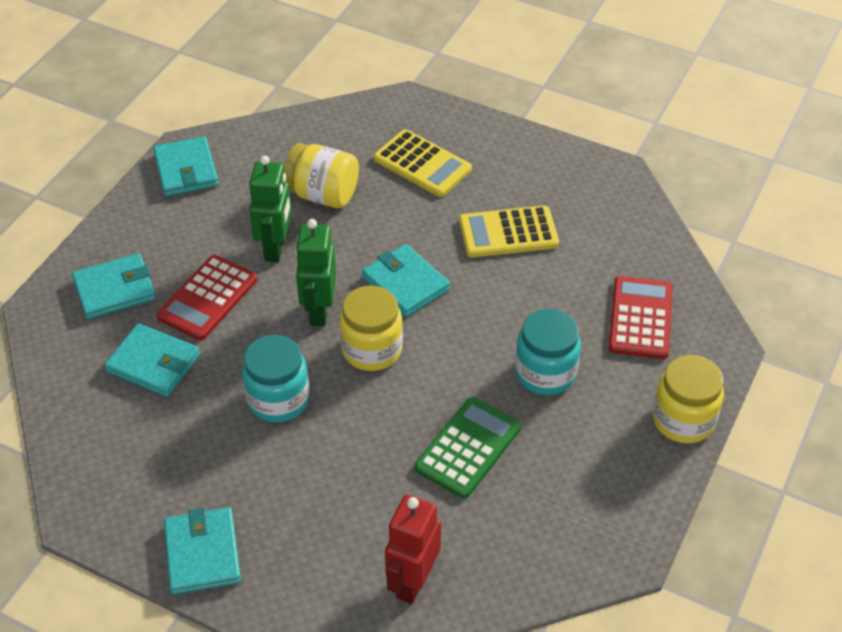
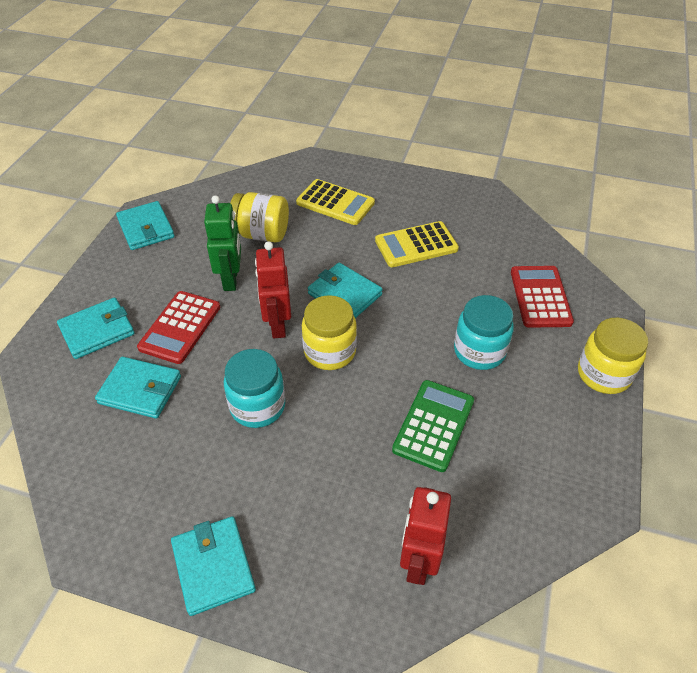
camera: 10 degrees left, 0 degrees up
(318, 311) = (277, 325): green robot -> red robot

